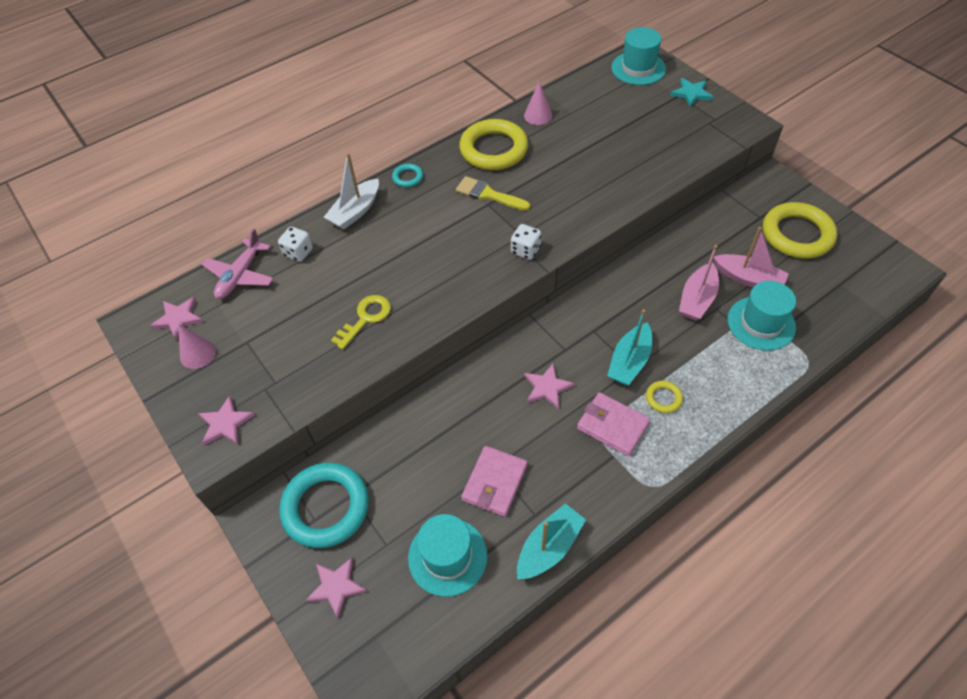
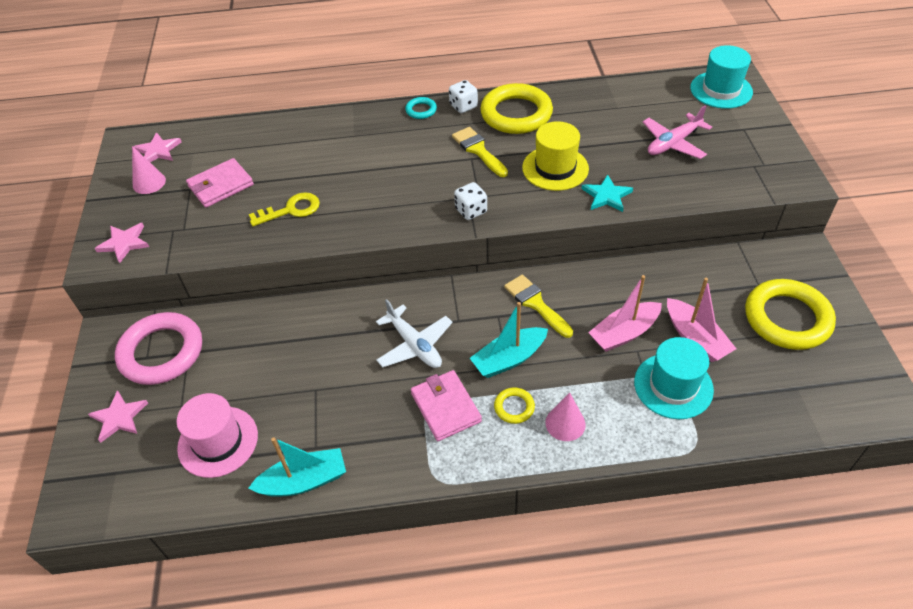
camera: 30 degrees right, 5 degrees down
(240, 275) = (227, 137): pink plane -> pink plane (673, 143)
(298, 252) = (284, 136): white dice -> white dice (463, 106)
(326, 507) = (161, 352): turquoise ring -> pink ring
(355, 211) = (355, 122): white boat -> none
(447, 556) = (218, 441): turquoise hat -> pink hat
(494, 482) = (304, 402): pink wallet -> pink wallet (221, 186)
(538, 115) = (582, 99): pink cone -> pink cone (565, 423)
(547, 387) = (414, 345): pink star -> white plane
(564, 185) = (555, 168): none -> yellow hat
(614, 306) = (535, 303): none -> yellow brush
(691, 93) = (758, 132): turquoise star -> turquoise star (606, 196)

